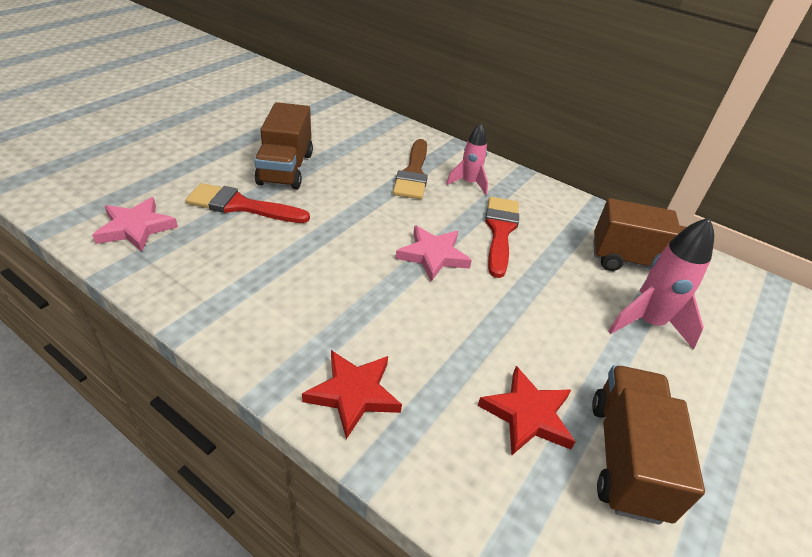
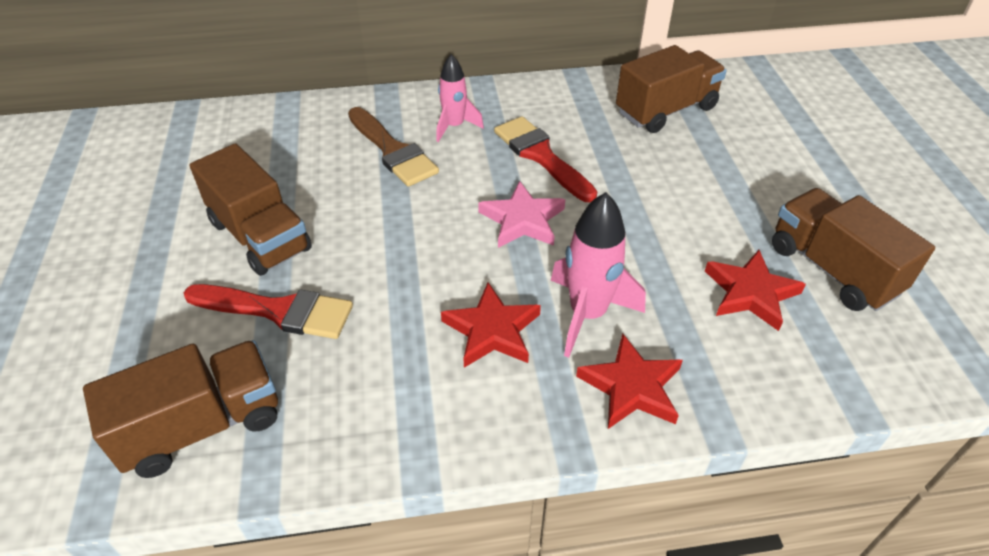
camera: 40 degrees left, 5 degrees up
(136, 228) = (202, 425): pink star -> brown truck
(241, 206) = (278, 311): red brush -> red brush turned 135 degrees counterclockwise
(324, 296) = (492, 330): none -> red star
(647, 323) = (728, 157): pink rocket -> pink rocket (587, 314)

